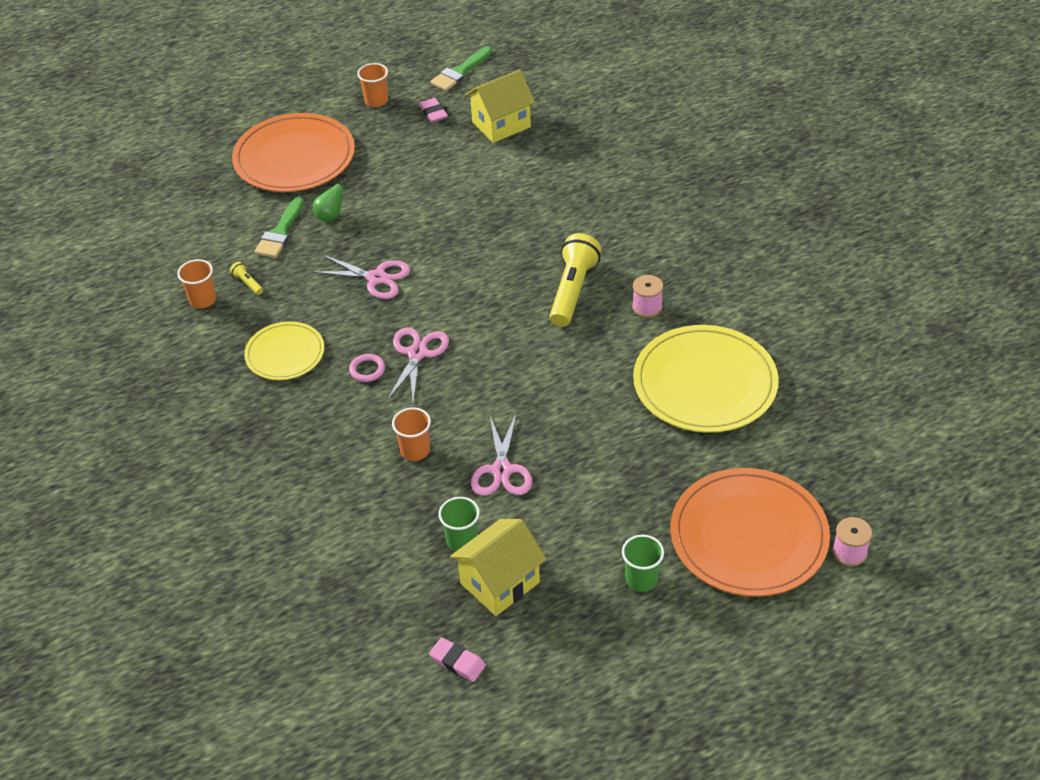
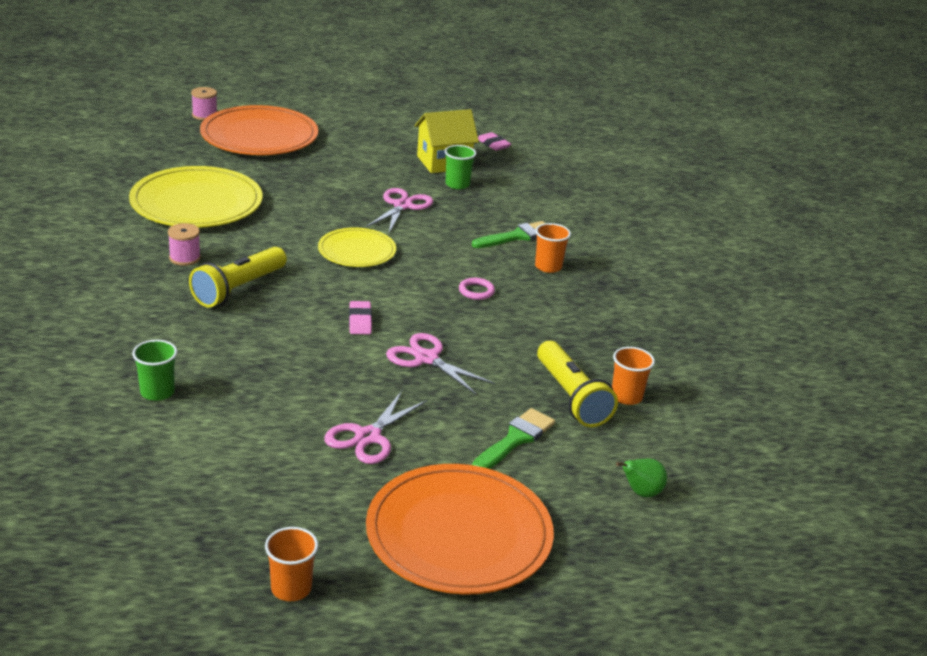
camera: 165 degrees left, 15 degrees down
(247, 283) = (571, 397): yellow flashlight -> yellow flashlight, size x2.35
(285, 353) = (550, 325): yellow plate -> yellow plate (357, 251)
(330, 216) = (445, 438): green pear -> green pear (641, 493)
(415, 450) = (463, 233): orange cup -> orange cup (548, 267)
(417, 353) = (423, 289): pink scissors -> pink scissors (368, 437)
(433, 113) = (223, 535): pink eraser -> pink eraser (360, 321)
(460, 72) = (127, 594): green brush -> green brush (517, 236)
(501, 124) = (147, 483): yellow house -> none
(641, 579) = (349, 140): green cup -> green cup (157, 392)

